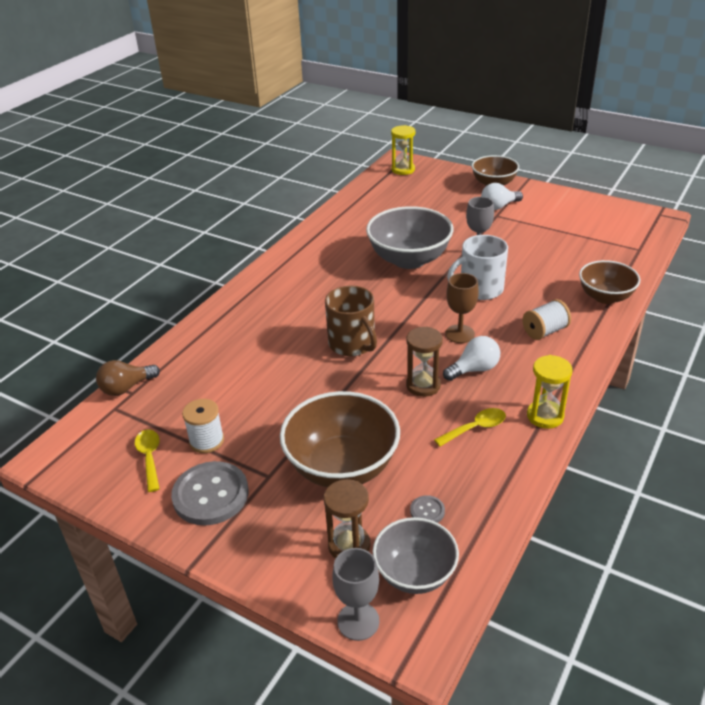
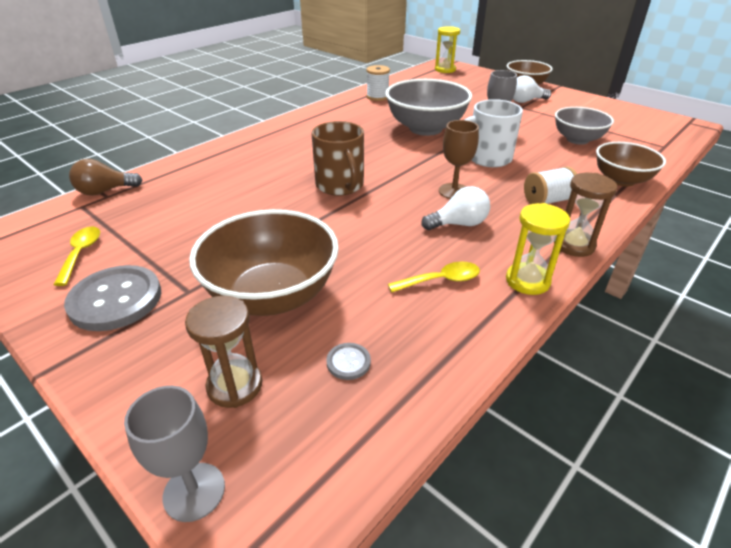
camera: 10 degrees right, 0 degrees up
(206, 441) = (147, 247): white spool -> white spool (377, 97)
(415, 573) = (299, 439): grey bowl -> grey bowl (577, 139)
(423, 385) = (397, 230): brown hourglass -> brown hourglass (574, 245)

